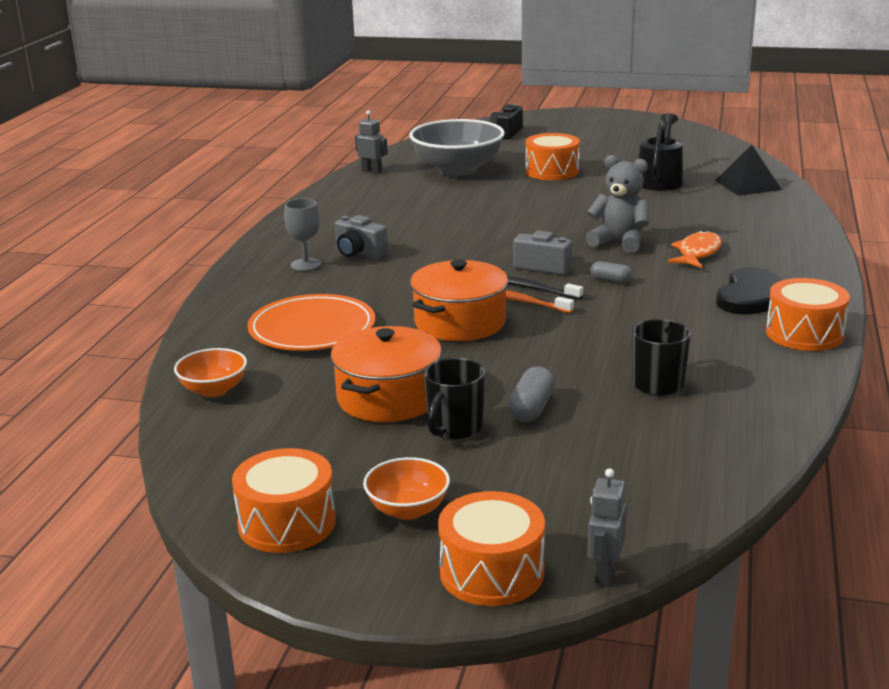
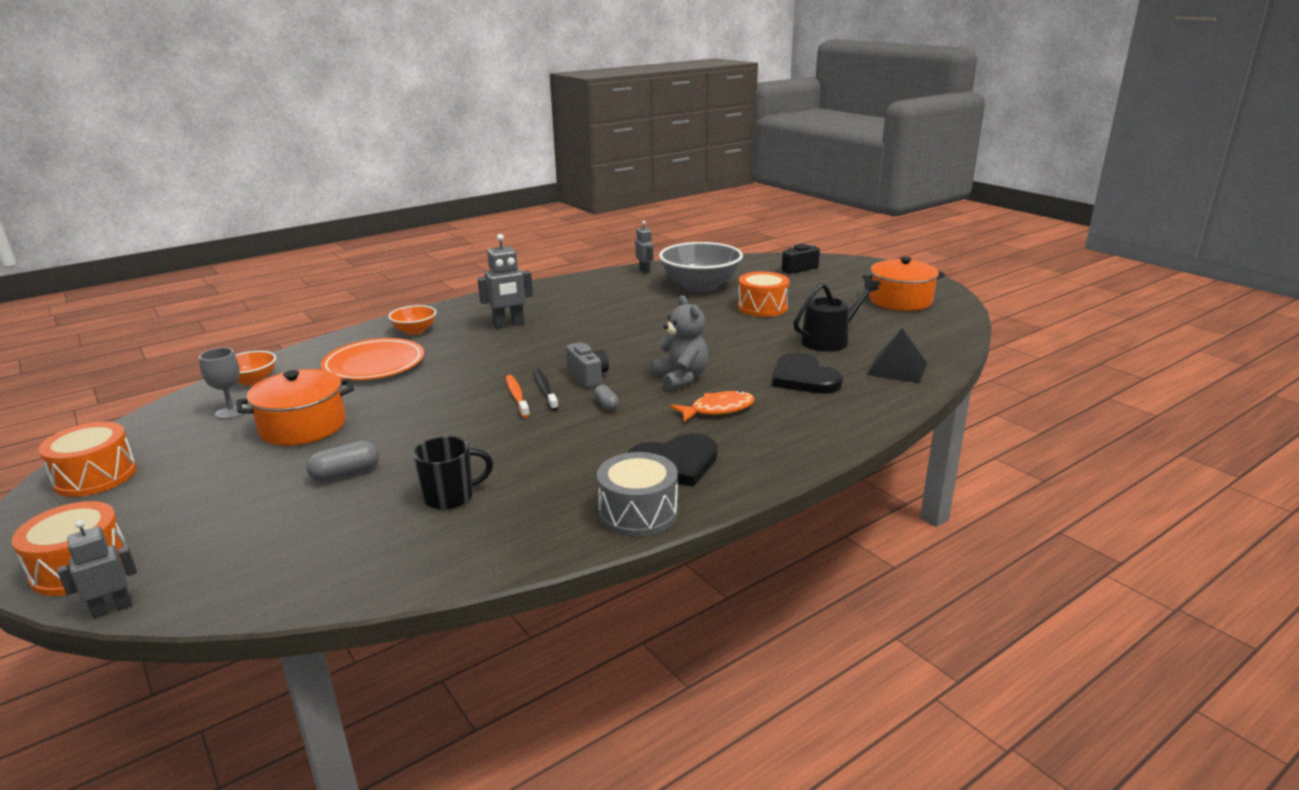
camera: 40 degrees right, 0 degrees up
(306, 265) = (465, 322): grey goblet -> grey goblet (231, 412)
(359, 253) = (508, 325): grey camera -> grey robot
(408, 509) = (147, 502): orange bowl -> orange bowl (415, 331)
(454, 428) = (283, 464): black mug -> none
(460, 322) = (450, 395): orange pot -> orange pot (900, 301)
(703, 212) = (803, 378): none -> black heart
(804, 334) = (638, 512): orange drum -> grey drum

